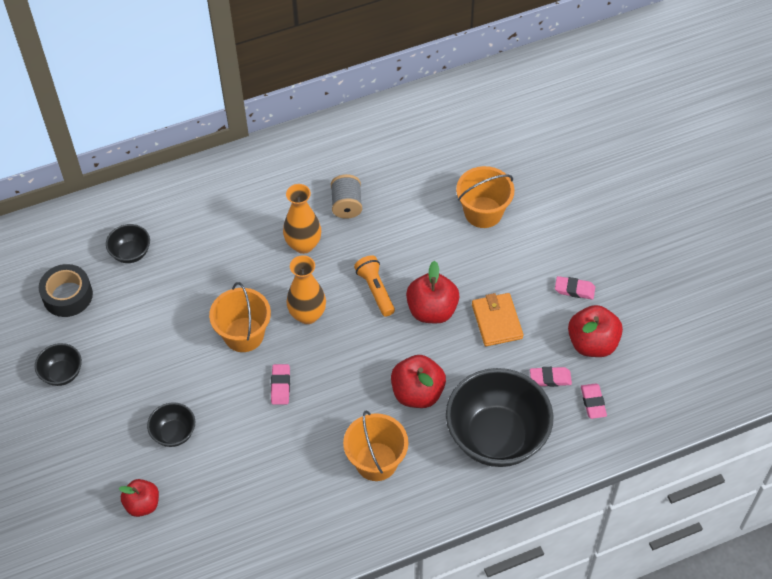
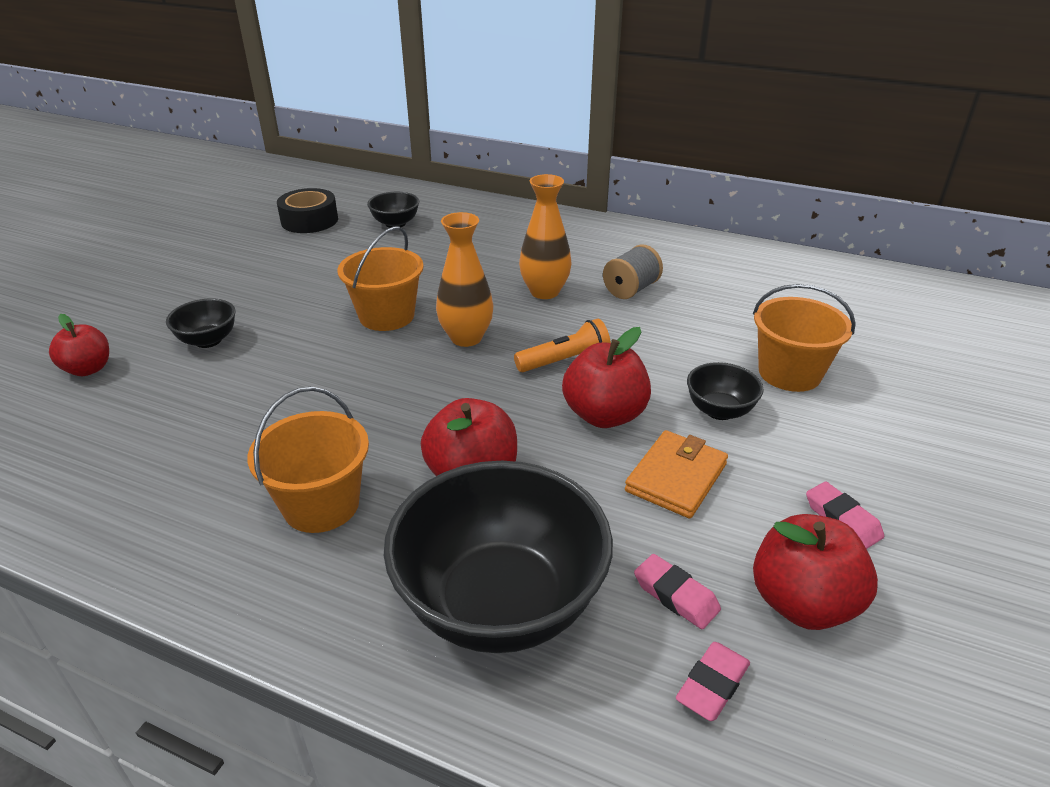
camera: 45 degrees right, 20 degrees down
(62, 373) = (218, 255): black bowl -> black bowl (719, 410)
(280, 386) = (350, 370): pink eraser -> none
(375, 290) = (565, 361): orange flashlight -> orange flashlight turned 45 degrees clockwise

